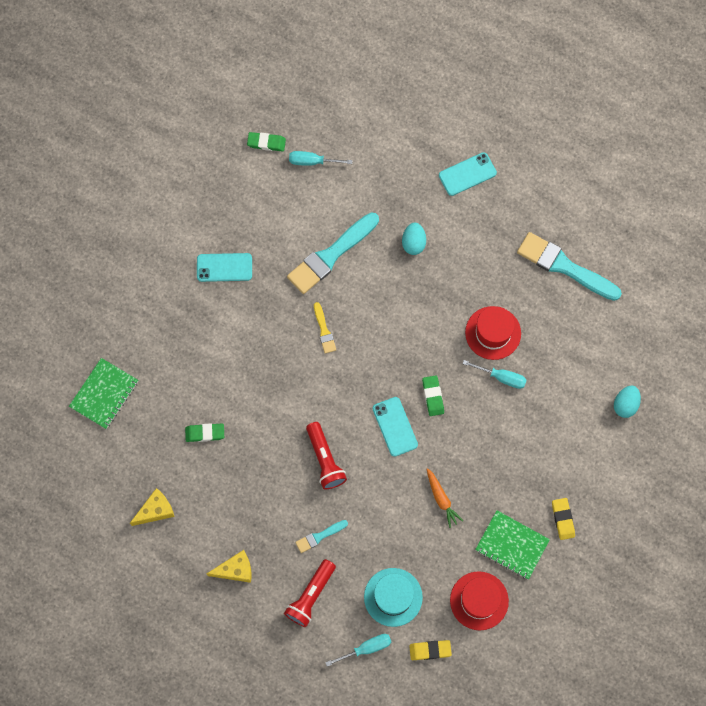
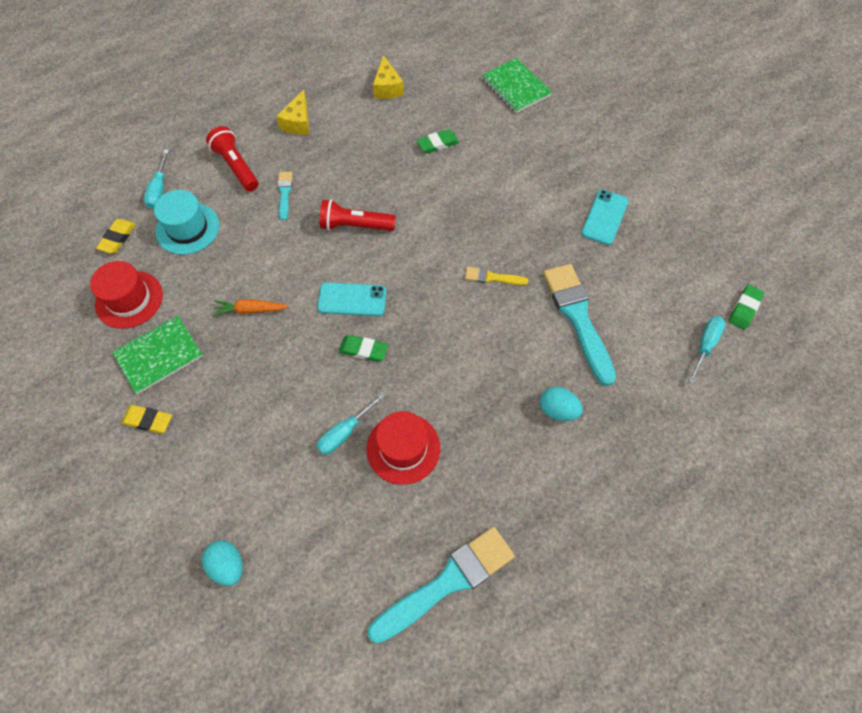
camera: 115 degrees right, 10 degrees down
(205, 433) = (437, 144): green eraser -> green eraser turned 45 degrees clockwise
(467, 174) = (628, 517): turquoise phone -> none

